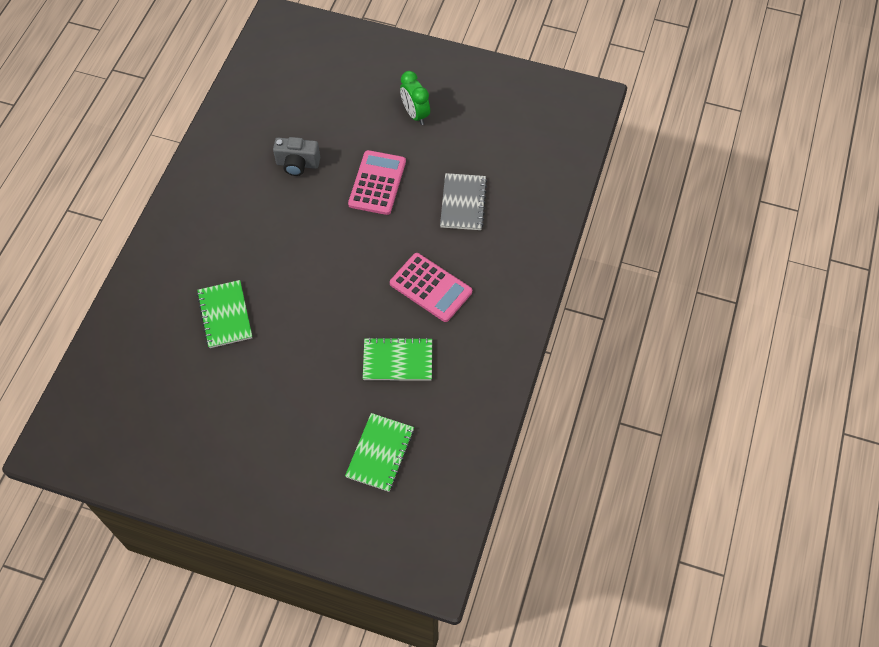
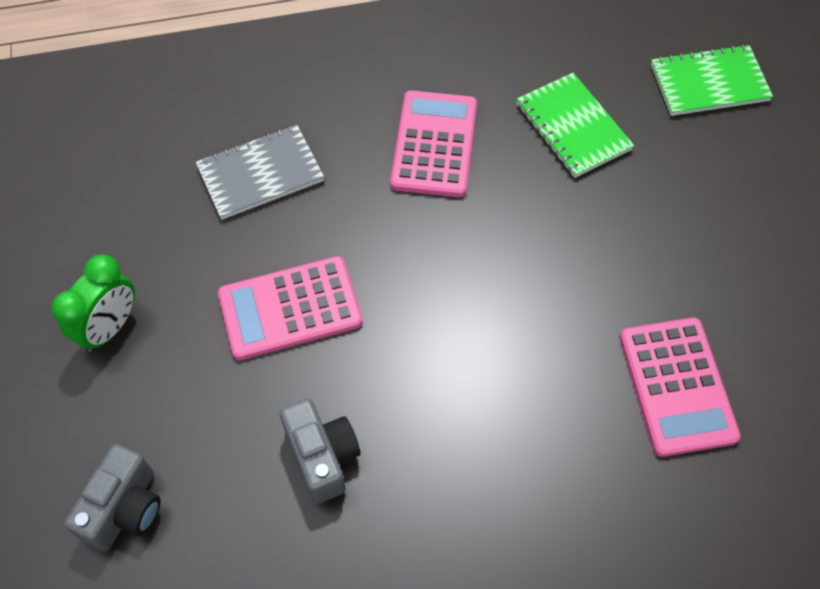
camera: 120 degrees left, 0 degrees up
(225, 315) = (677, 386): green notebook -> pink calculator
(326, 92) = (125, 509): none -> grey camera

